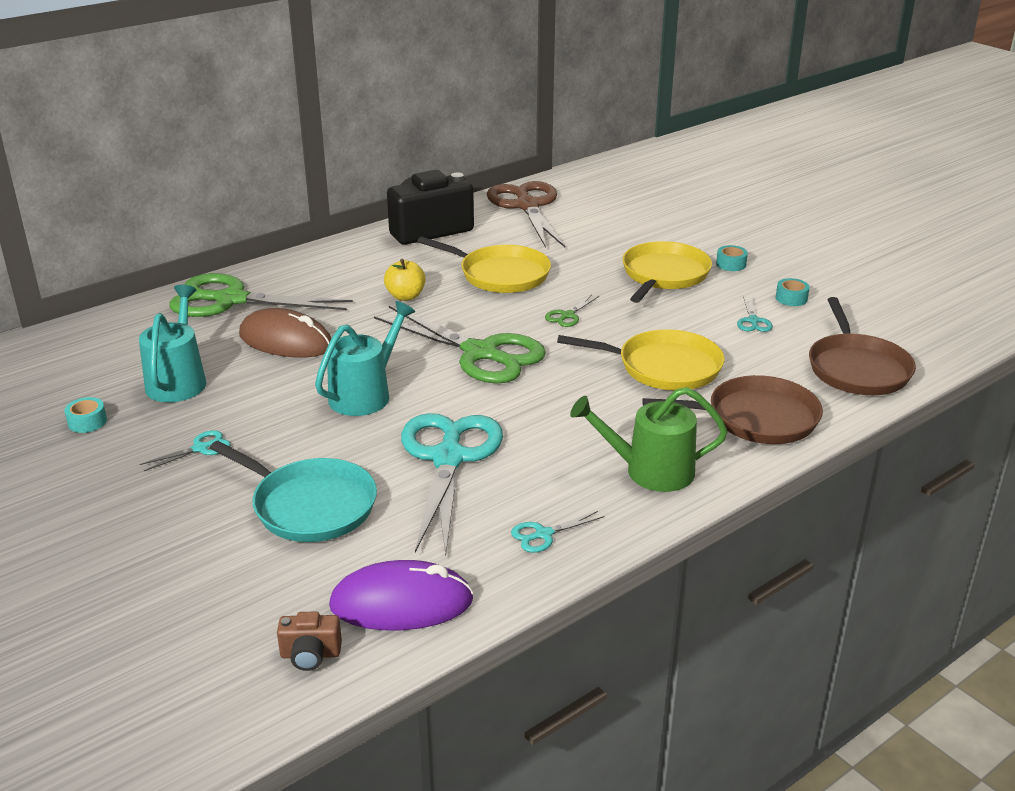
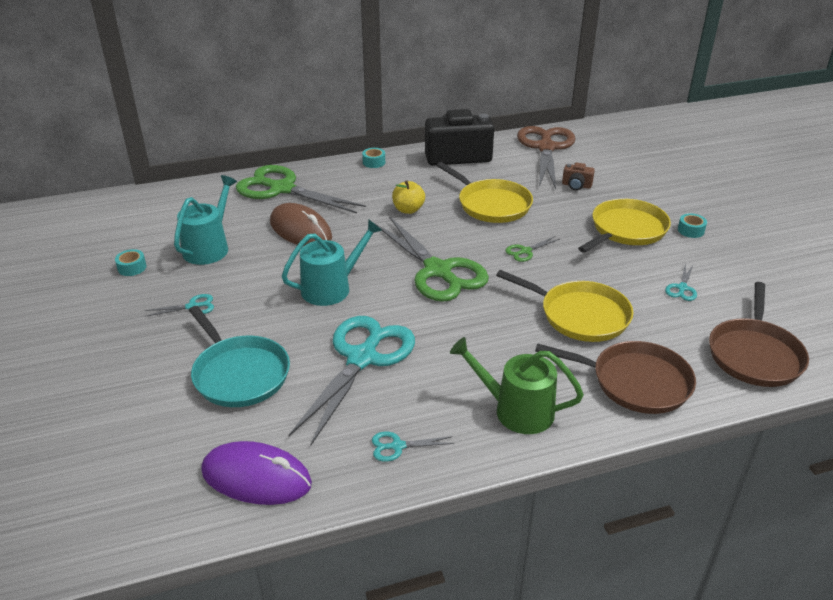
camera: 20 degrees right, 5 degrees up
(310, 655) = (167, 503): brown camera -> brown camera (576, 185)
(791, 298) = (728, 273): turquoise tape -> turquoise tape (374, 162)

